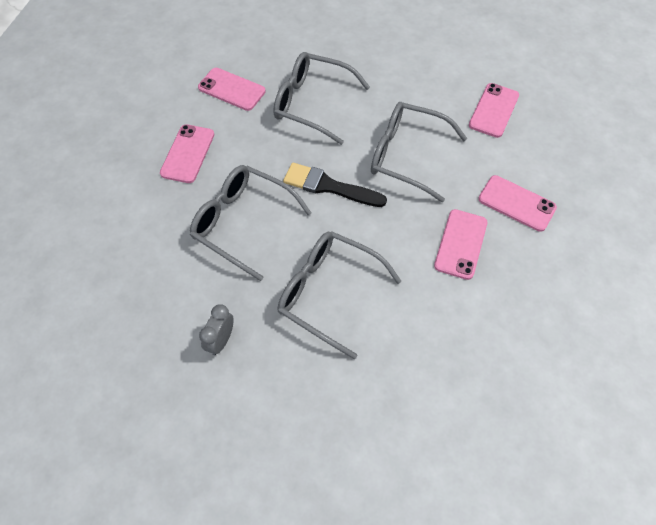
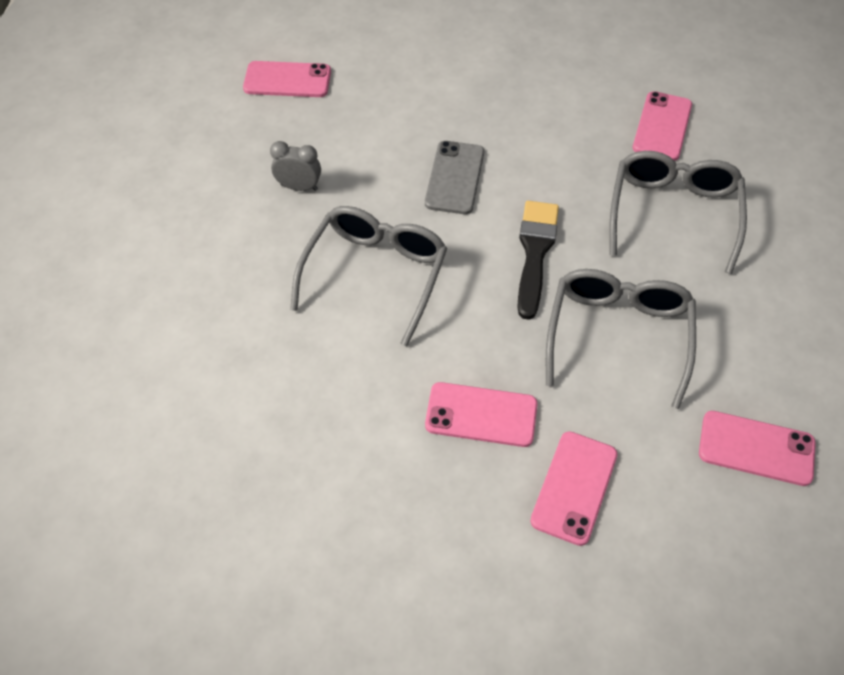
camera: 80 degrees right, 5 degrees down
(187, 154) = (541, 107): pink phone -> pink phone (287, 80)
(244, 223) = (454, 178): grey glasses -> grey phone

